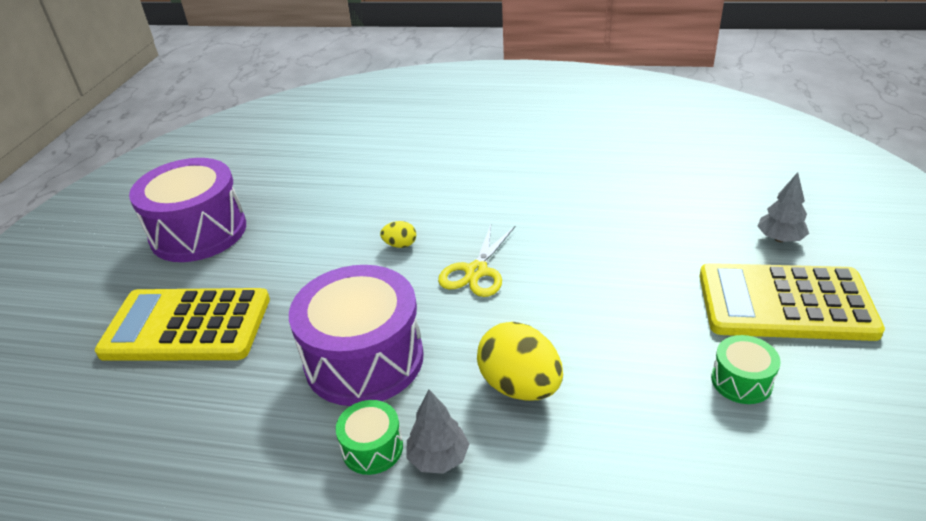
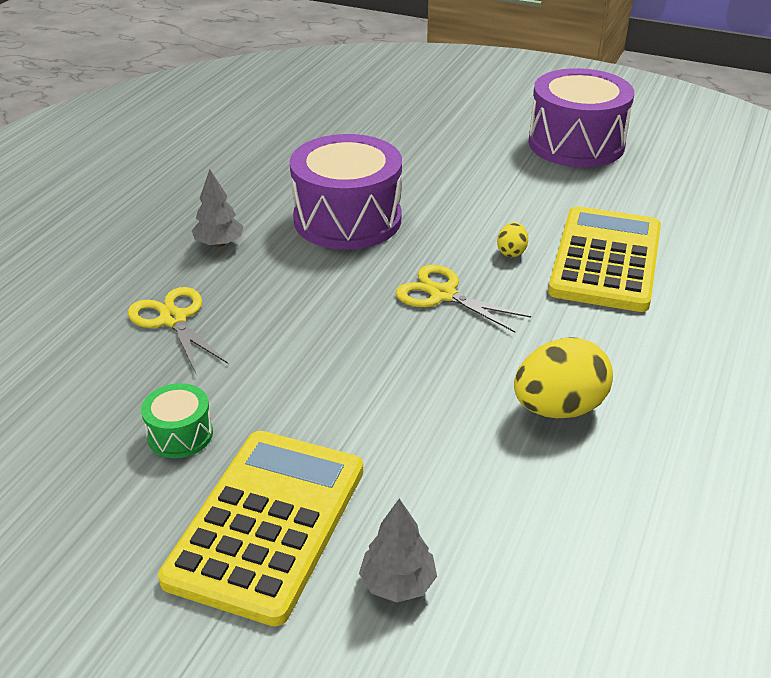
camera: 100 degrees right, 0 degrees up
(186, 326) = (434, 143): yellow calculator -> yellow calculator (605, 260)
(372, 448) = (249, 217): green drum -> none
(520, 386) = (265, 294): yellow egg -> yellow egg (558, 408)
(594, 447) = (173, 319): none -> yellow scissors

